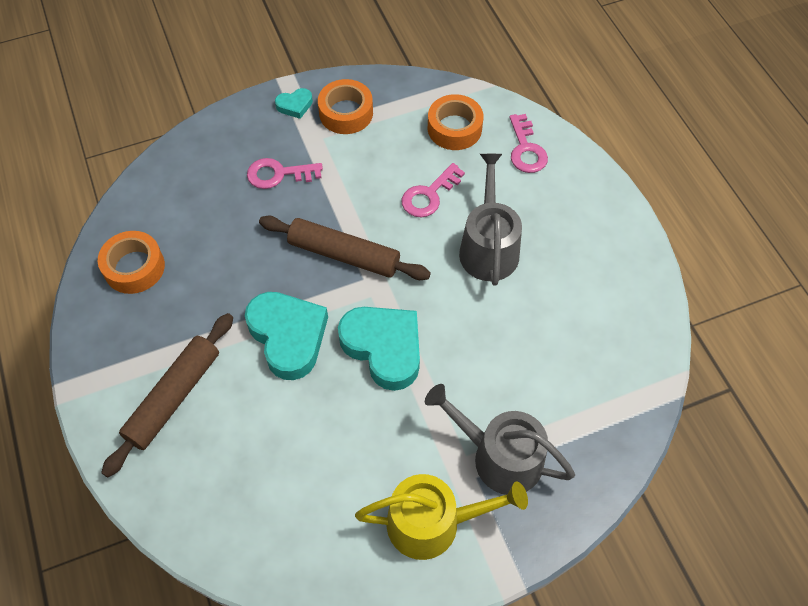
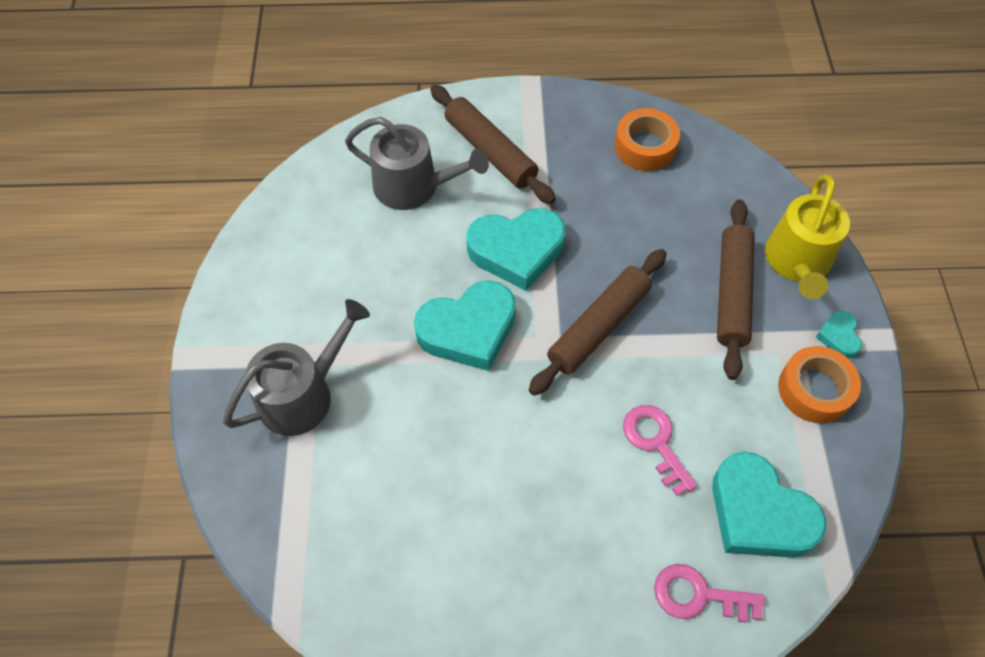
camera: 110 degrees right, 0 degrees up
(278, 174) = (732, 293): pink key -> brown rolling pin
(432, 523) = (272, 313): yellow watering can -> yellow watering can (797, 262)
(454, 128) = (759, 513): orange tape -> turquoise heart
(488, 247) = (556, 482): grey watering can -> grey watering can (413, 186)

